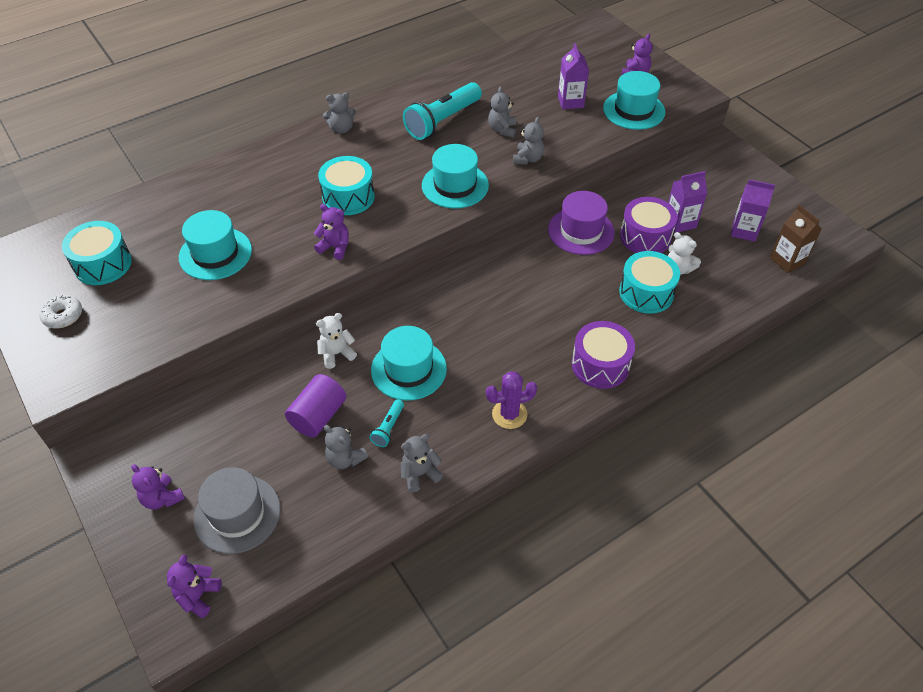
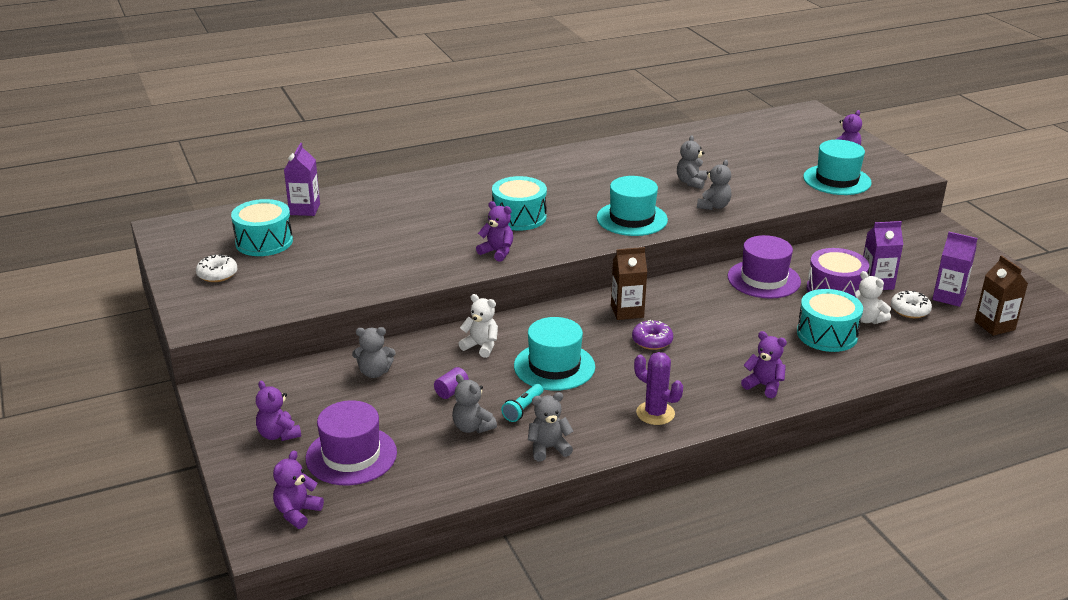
camera: 10 degrees right, 20 degrees down
(215, 253) = (376, 245): turquoise hat -> none
(237, 514) = (351, 455): grey hat -> purple hat
(318, 416) = (451, 391): purple cylinder -> purple cylinder, size x0.53
(336, 354) = (481, 346): white teddy bear -> white teddy bear turned 45 degrees clockwise
(341, 129) = (523, 167): grey teddy bear -> grey teddy bear (374, 372)
(442, 121) = (629, 171): turquoise flashlight -> none
(464, 289) = (627, 311): none -> brown carton
(492, 323) = (652, 341): none -> purple donut
(509, 414) = (655, 413): purple cactus -> purple cactus turned 45 degrees clockwise
(570, 102) = (769, 168): purple carton -> purple carton (304, 209)
(600, 365) = (764, 386): purple drum -> purple teddy bear
(713, 252) = (910, 310): none -> white donut

